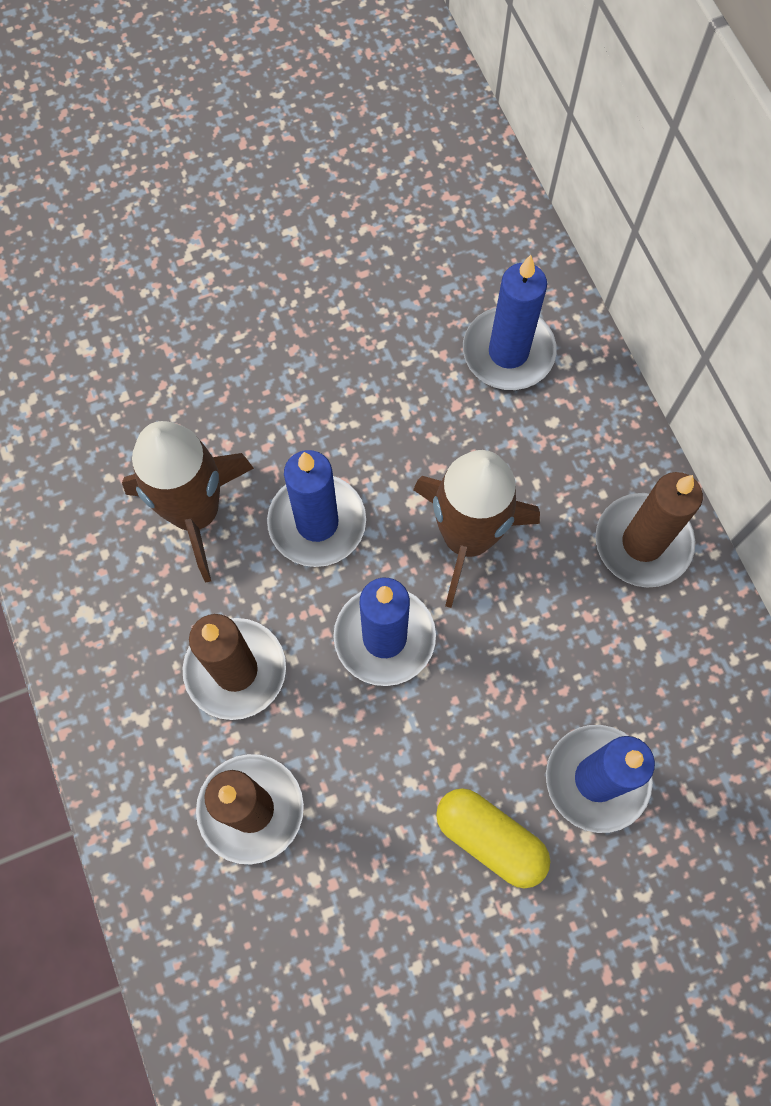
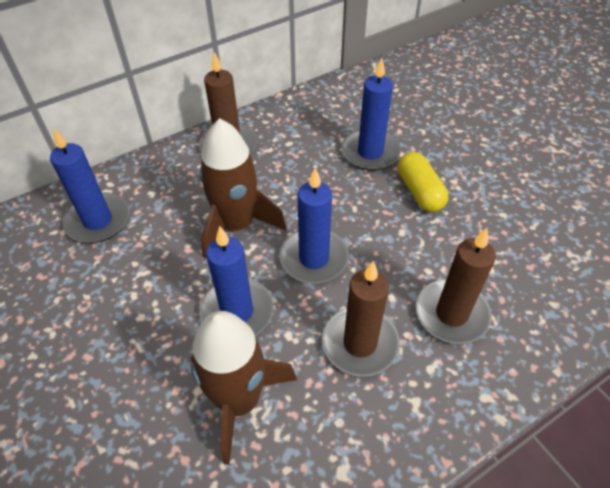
camera: 100 degrees left, 20 degrees down
(490, 839) = (419, 191): yellow capsule -> yellow capsule turned 45 degrees counterclockwise

